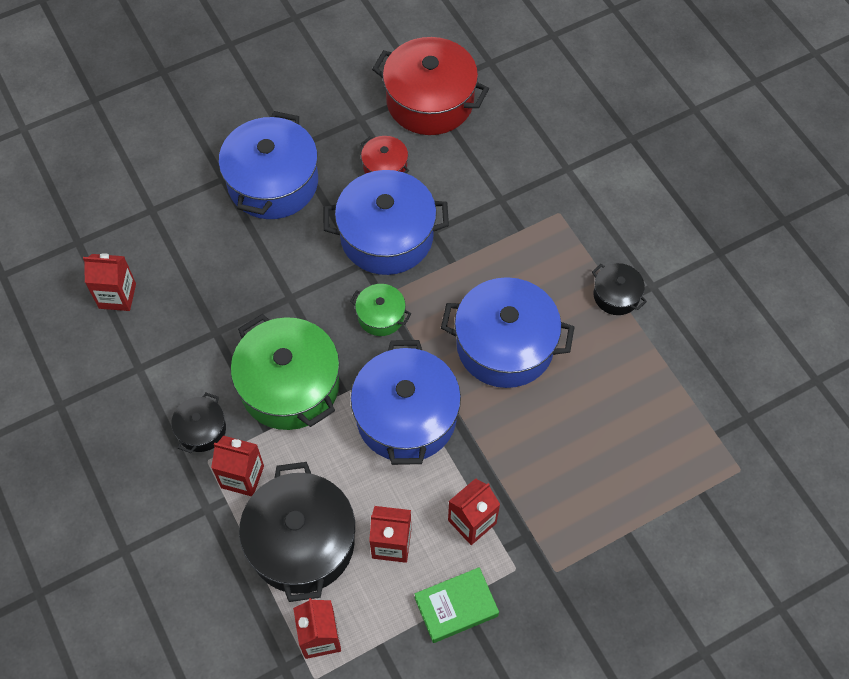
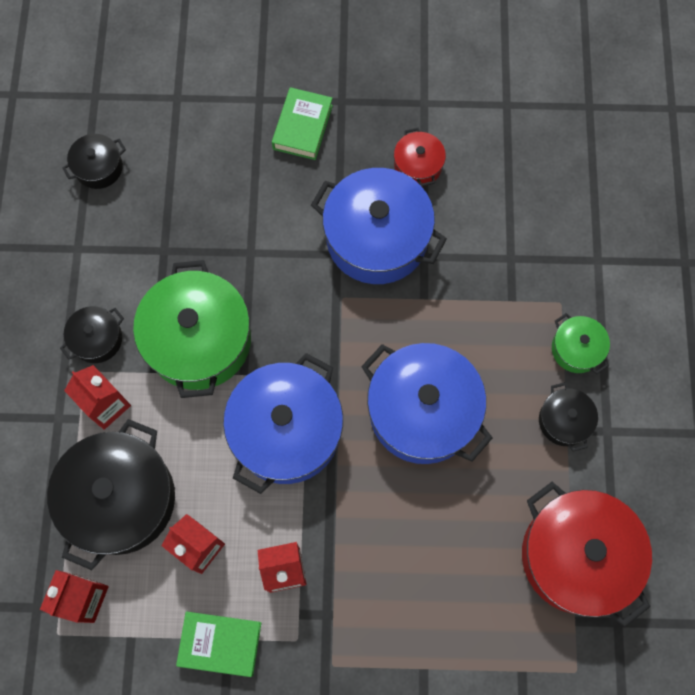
camera: 30 degrees right, 10 degrees up
(117, 296) = (99, 168): red carton -> black pot
(273, 182) = (302, 127): blue pot -> green book
(381, 316) = (323, 317): green pot -> green pot (576, 349)
(430, 101) = (503, 118): red pot -> red pot (576, 556)

